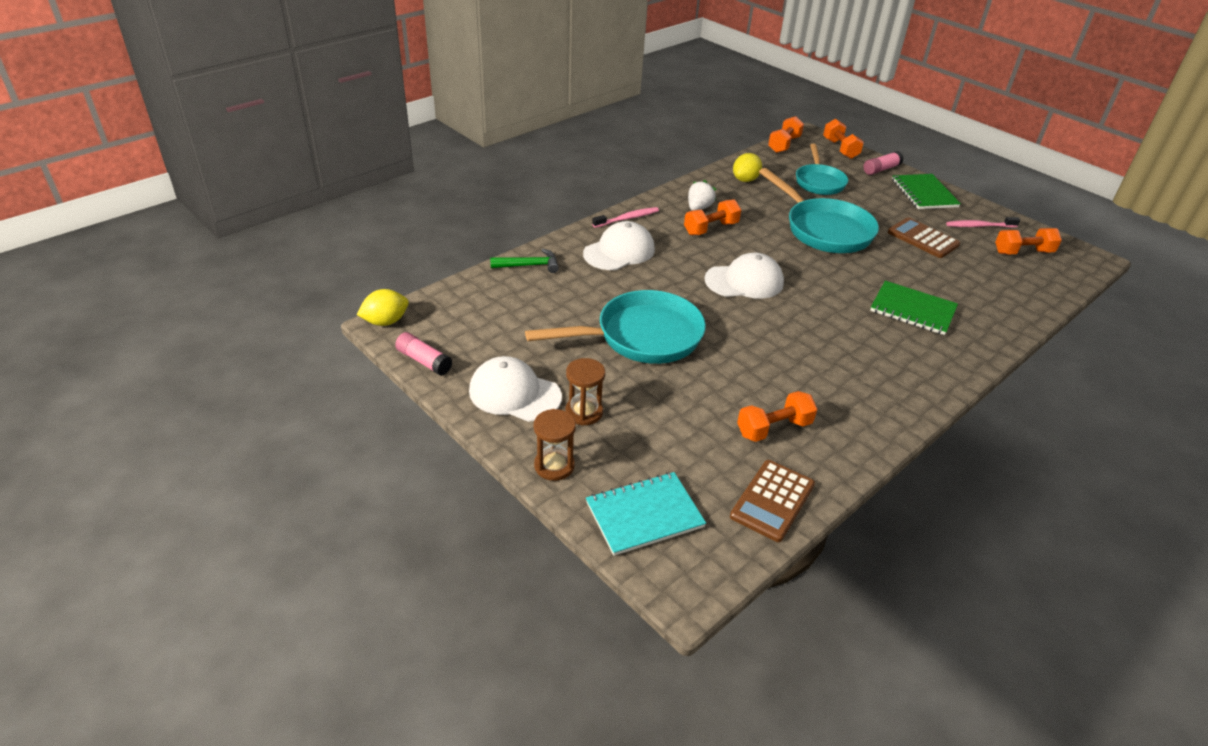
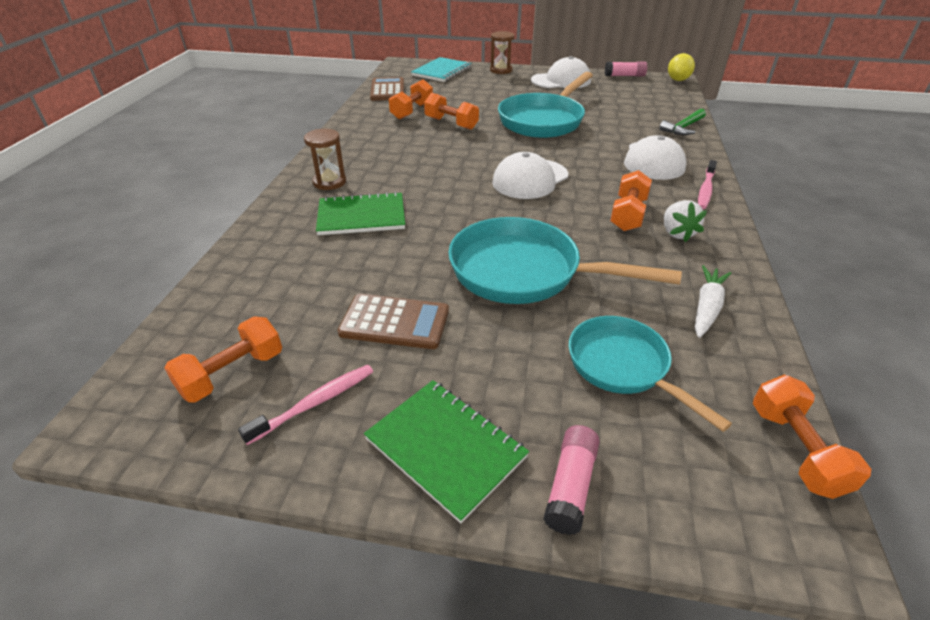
camera: 145 degrees right, 0 degrees up
(584, 412) = (518, 86): brown hourglass -> brown hourglass (329, 182)
(745, 180) = (706, 308): yellow lemon -> white carrot
(840, 149) = (707, 518): orange dumbbell -> orange dumbbell (451, 123)

